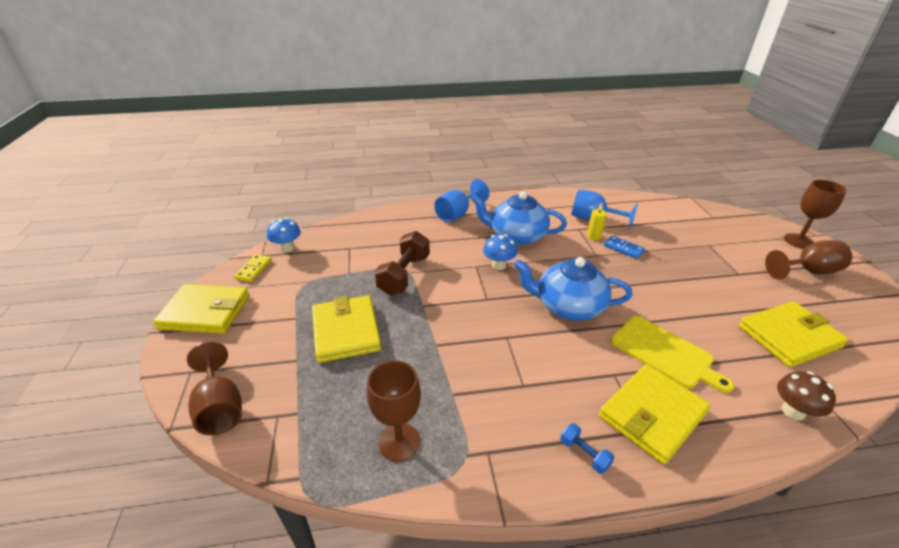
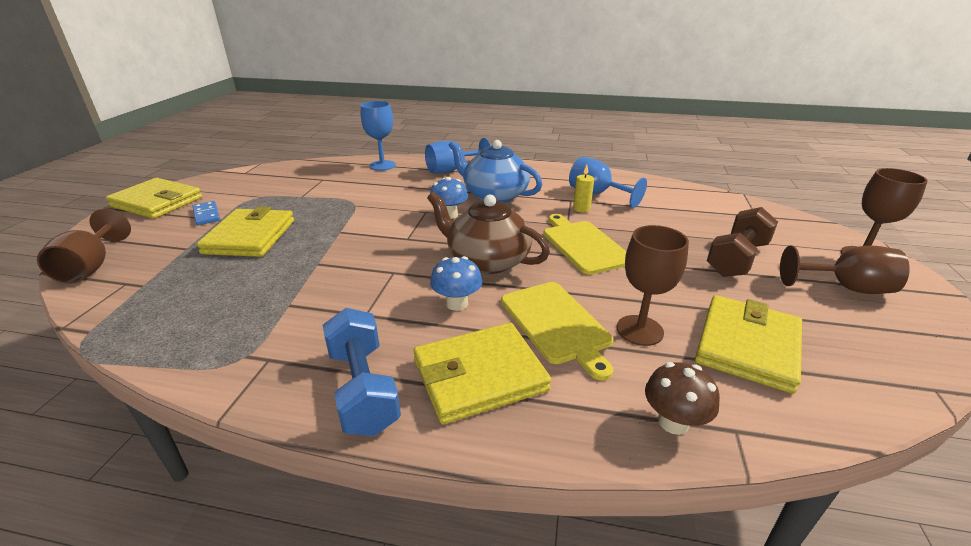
camera: 20 degrees right, 5 degrees down
(253, 269) = (226, 181): yellow domino -> none
(287, 248) = (270, 171): blue mushroom -> blue mushroom (457, 303)
(391, 220) = (382, 165): none -> blue goblet
(399, 442) = (198, 328): brown goblet -> brown goblet (639, 330)
(404, 275) = (349, 206): brown dumbbell -> brown dumbbell (737, 259)
(568, 306) = (487, 260): blue teapot -> brown teapot
(584, 454) = (363, 389): blue dumbbell -> blue dumbbell, size x2.10
(623, 248) = (606, 224): blue domino -> blue domino (207, 215)
(624, 273) = (584, 245): none -> yellow cutting board
(789, 336) = (747, 346): yellow wallet -> yellow wallet turned 60 degrees counterclockwise

